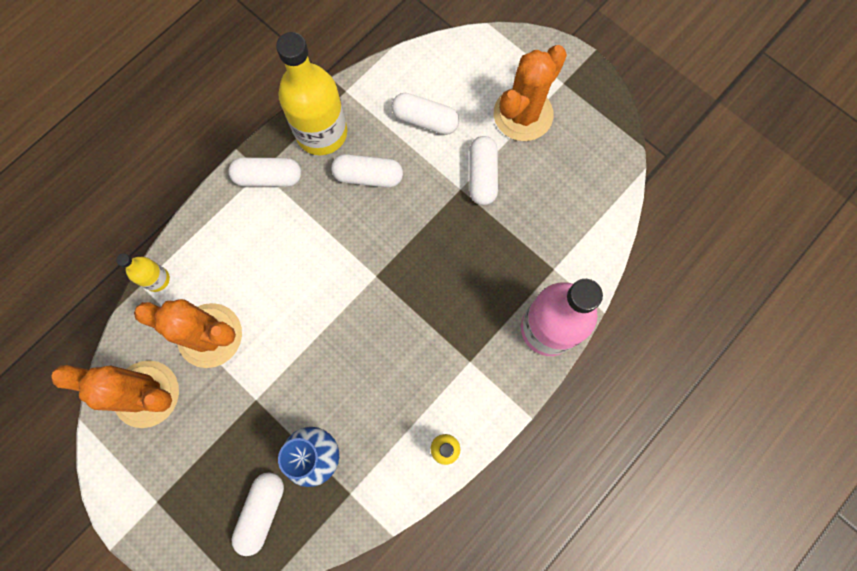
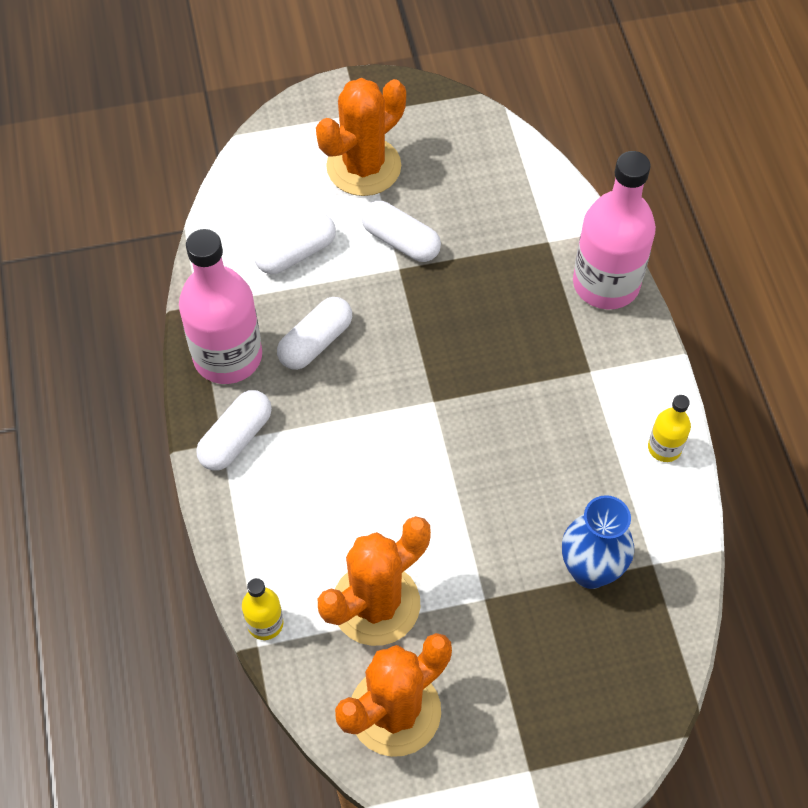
camera: 55 degrees left, 15 degrees down
(262, 511) = (614, 663): white capsule -> none
(321, 133) = (227, 356): yellow bottle -> pink bottle
(523, 114) = (364, 167): orange cactus -> orange cactus turned 60 degrees clockwise

